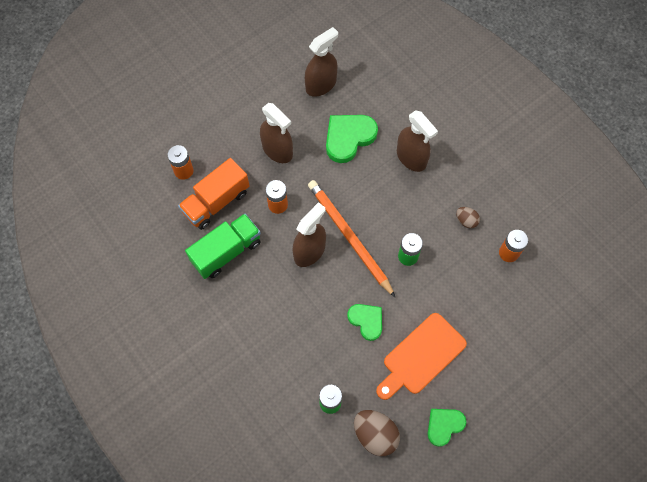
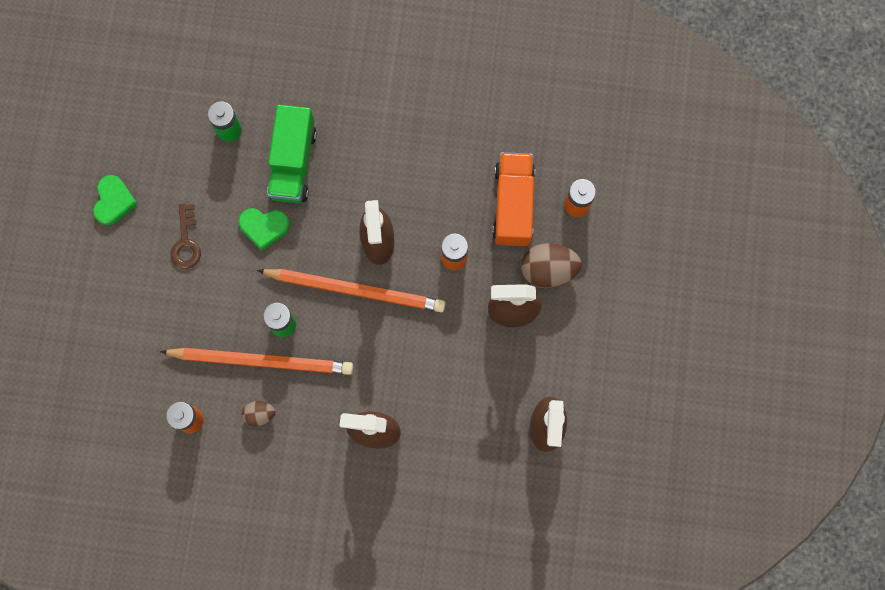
camera: 135 degrees right, 10 degrees up
(226, 252) = (452, 169): green truck -> green truck (293, 163)
(348, 138) = (458, 393): green heart -> none
(375, 435) = (166, 140): brown egg -> brown egg (548, 270)
(421, 356) = (186, 242): orange cutting board -> brown key
(439, 248) = (261, 361): none -> orange pencil

